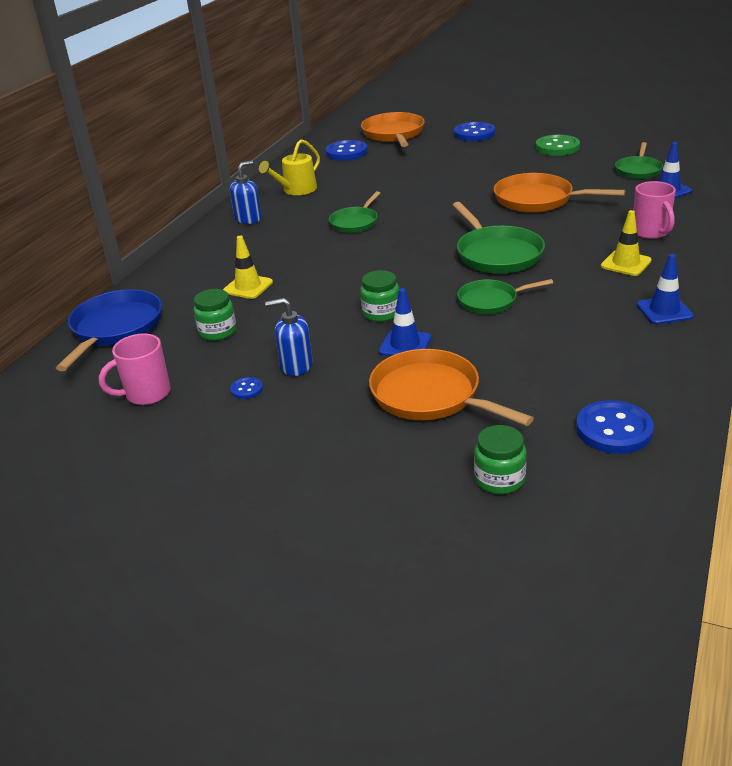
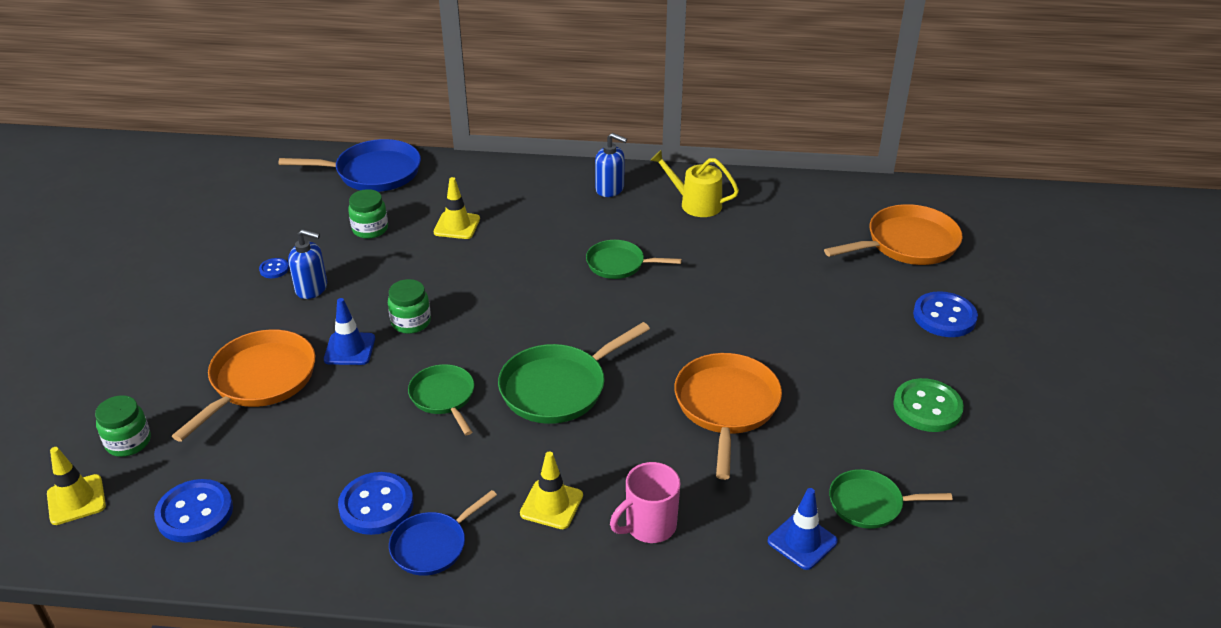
camera: 70 degrees right, 5 degrees up
(146, 394) = (269, 219): pink mug -> none
(296, 366) = (312, 288): blue soap dispenser -> blue soap dispenser turned 120 degrees clockwise
(346, 152) = (825, 217): blue button -> blue button (376, 505)
(583, 512) = (76, 500): none -> yellow traffic cone
(664, 311) = (432, 545): blue traffic cone -> blue pan

